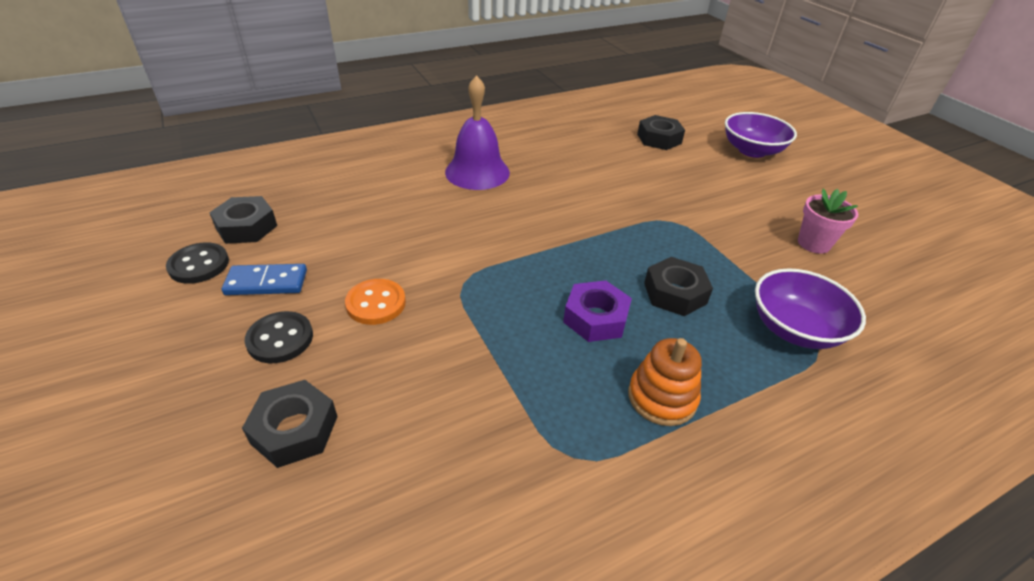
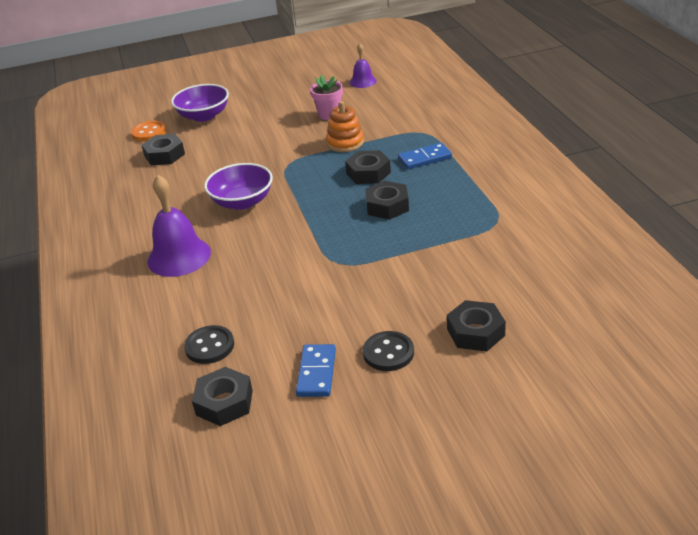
camera: 75 degrees left, 5 degrees down
(199, 265) = (280, 424): black button -> black button (209, 346)
(376, 303) = (355, 306): orange button -> orange button (149, 132)
(595, 318) = (387, 206): purple nut -> black nut
(662, 397) = (456, 188): orange stacking toy -> orange stacking toy (345, 143)
(739, 353) = (424, 158): none -> blue domino
(794, 329) = (407, 137): purple bowl -> purple bowl (242, 202)
(935, 268) = (363, 81): none -> purple bell

